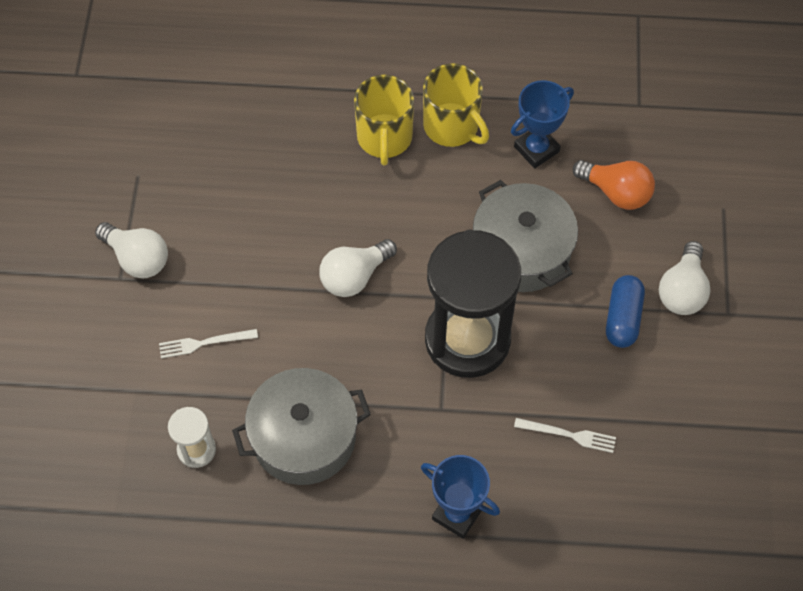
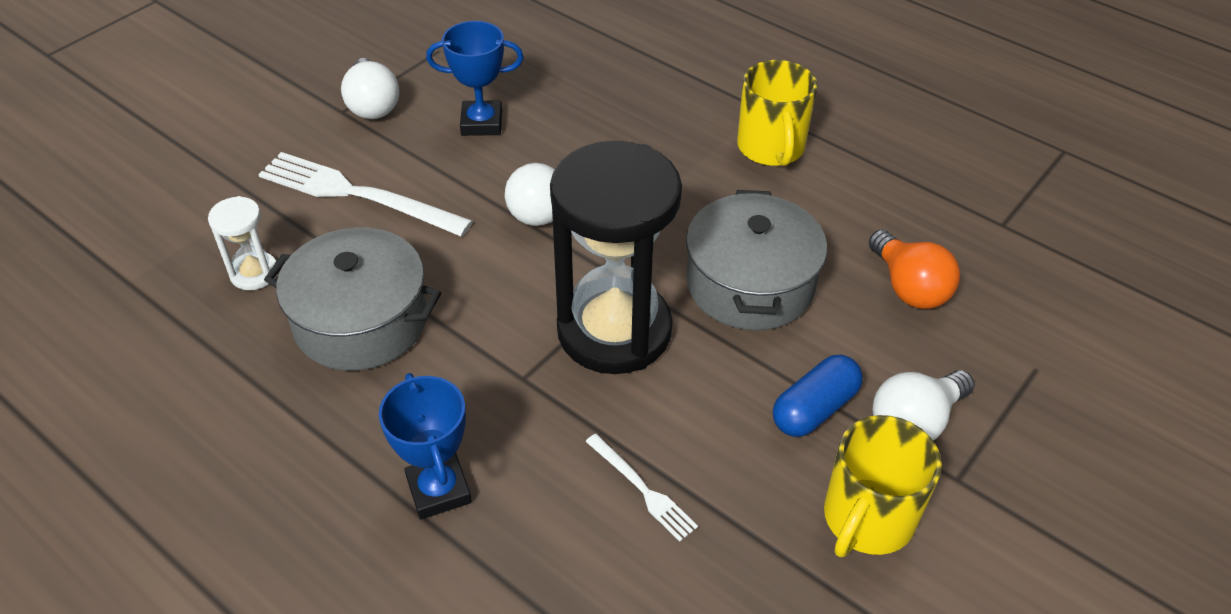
camera: 35 degrees right, 15 degrees down
(204, 343) = (357, 194): white fork -> white fork, size x1.98
(384, 138) = (692, 125): yellow mug -> yellow mug (867, 519)
(536, 149) = (847, 207): blue trophy -> blue trophy (481, 123)

